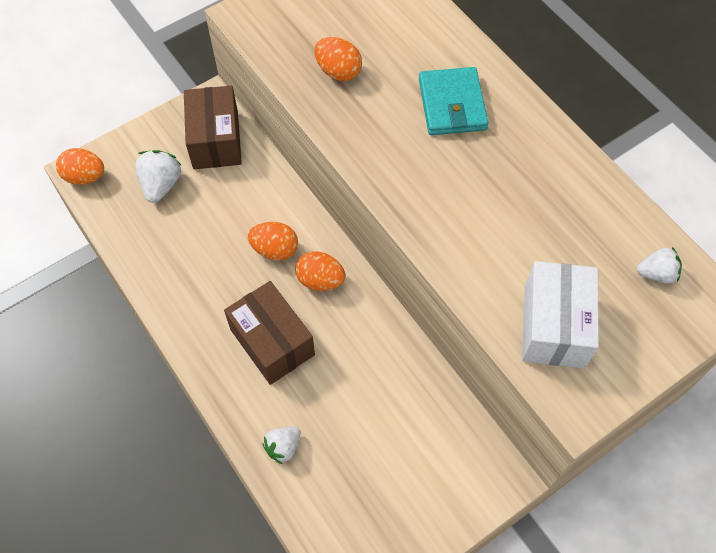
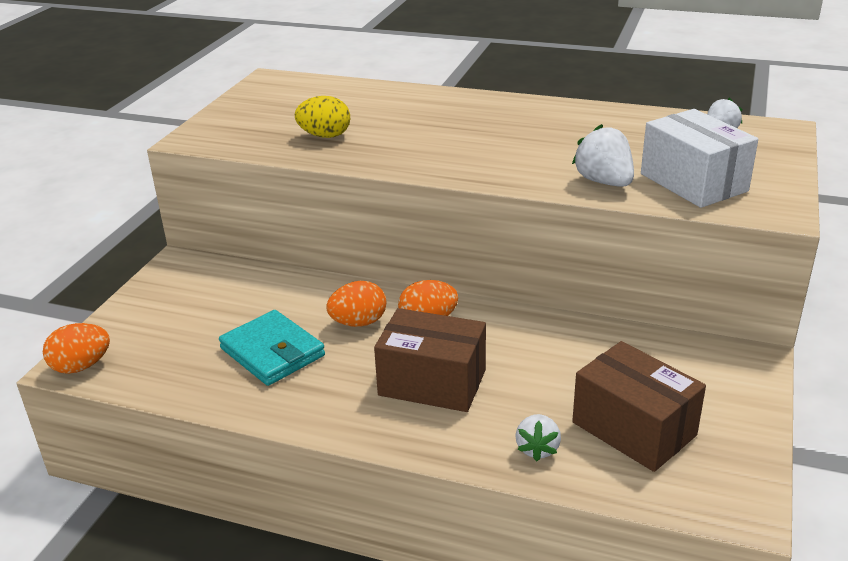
camera: 35 degrees left, 30 degrees down
(161, 185) = (183, 334): white strawberry -> white strawberry (604, 182)
(216, 140) = (212, 282): brown box -> brown box (634, 429)
(338, 71) = (325, 136): orange egg -> yellow egg
(452, 105) = (447, 118): turquoise wallet -> turquoise wallet (272, 352)

